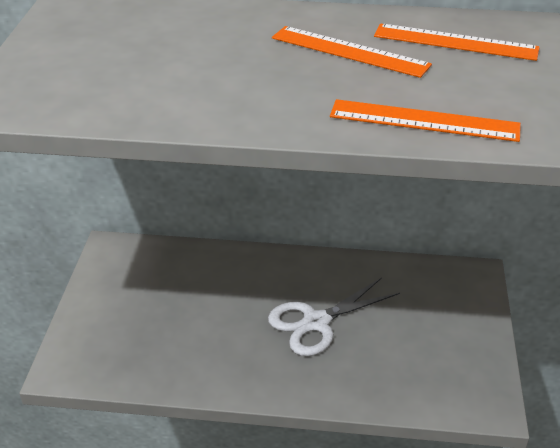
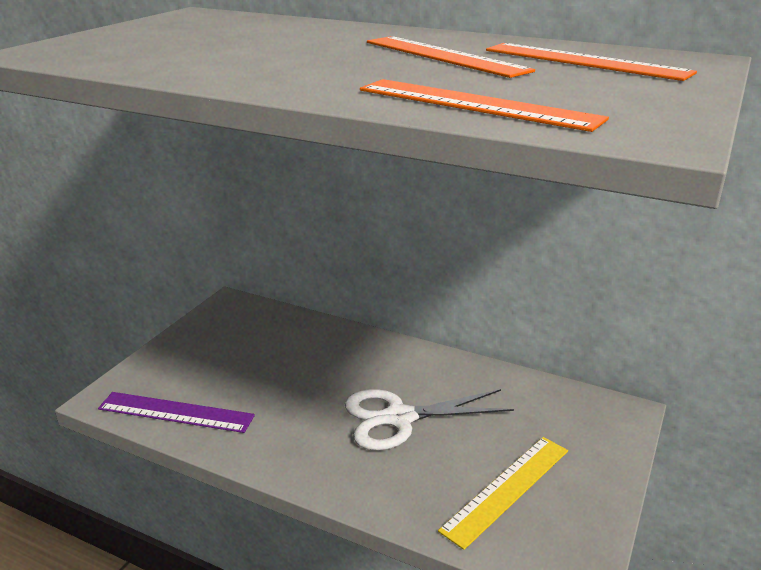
camera: 20 degrees right, 10 degrees down
(131, 366) = (176, 412): none -> purple ruler
(421, 359) = (506, 489): none -> yellow ruler

